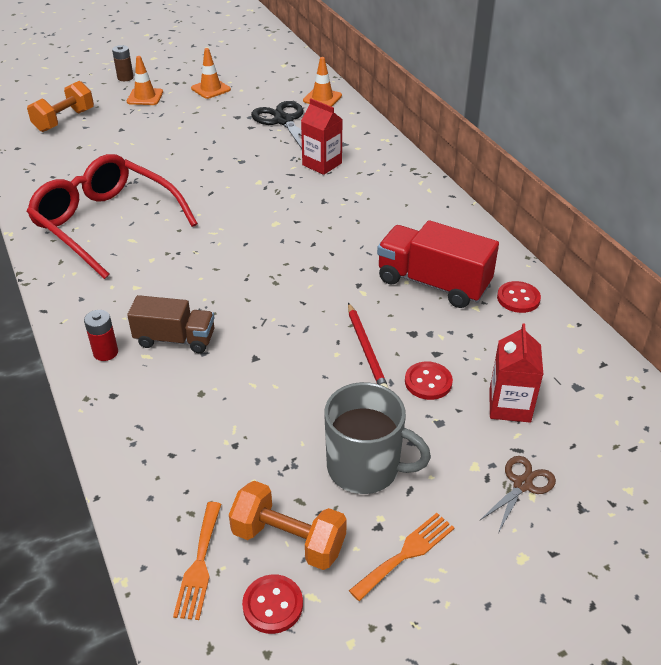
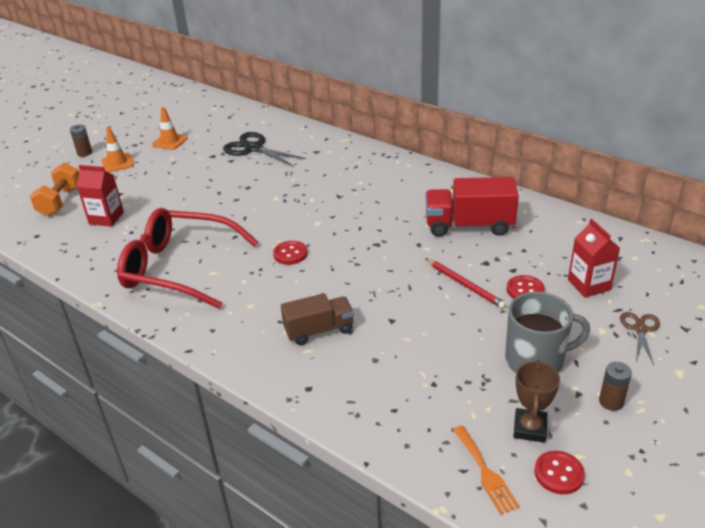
camera: 25 degrees left, 5 degrees down
(105, 352) = (272, 361): red battery -> none
(288, 540) = (530, 428): orange dumbbell -> brown trophy
(322, 98) = (269, 124): orange traffic cone -> none
(322, 164) = (313, 170): red carton -> red carton (106, 218)
(406, 553) = (611, 402): orange fork -> brown battery
(518, 298) = (533, 216): red button -> red button (290, 254)

